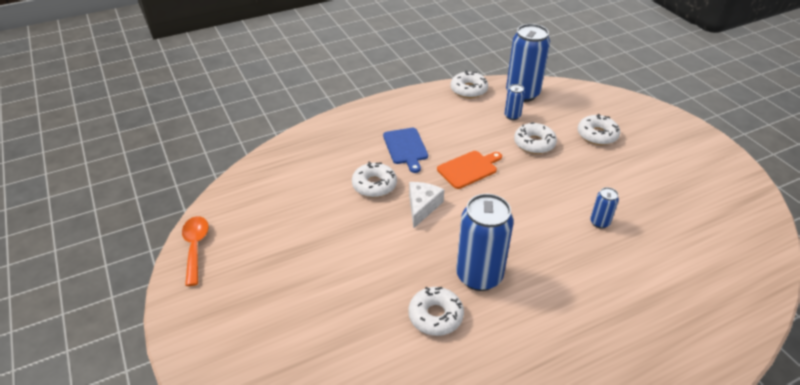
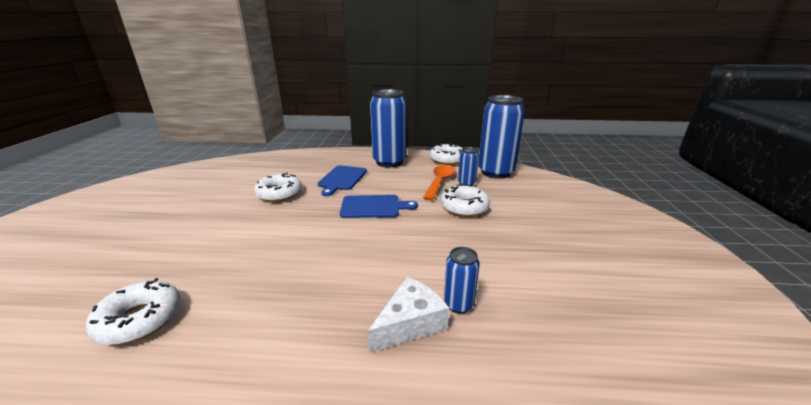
camera: 30 degrees right, 15 degrees down
(195, 247) = (105, 190): orange spoon -> orange spoon (440, 182)
(422, 207) = (290, 220): white cheese -> white cheese (410, 323)
(469, 169) = (373, 207): orange cutting board -> blue cutting board
(479, 276) = (244, 299): blue can -> blue can (389, 162)
(597, 135) = (547, 220): white donut -> none

